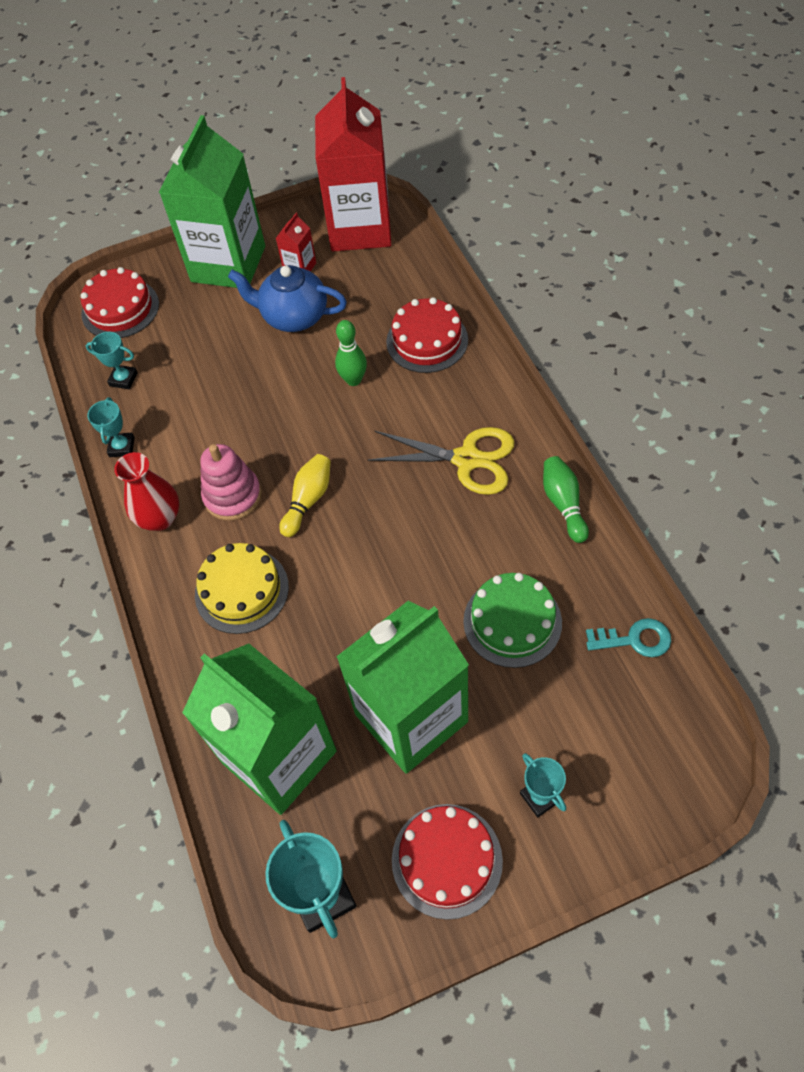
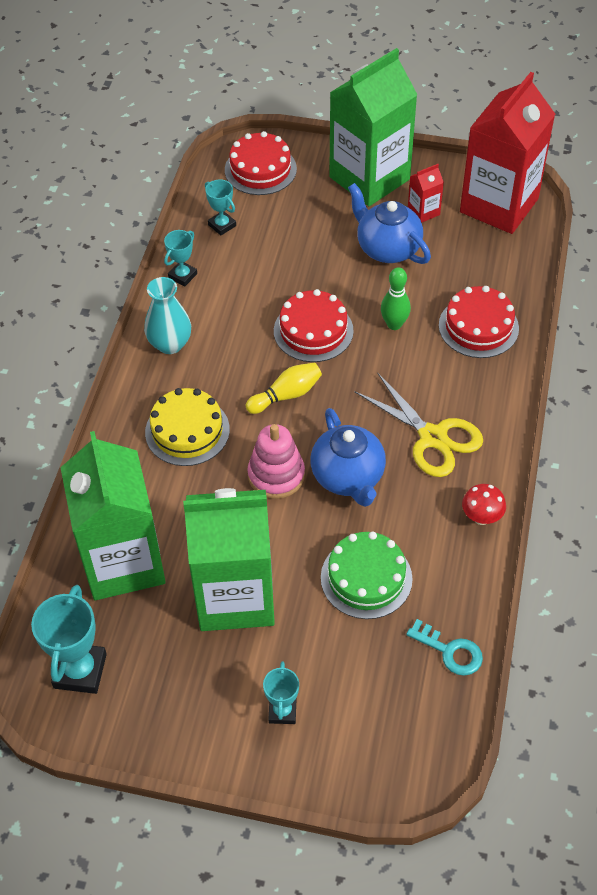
camera: 30 degrees right, 5 degrees down
(160, 518) = (170, 344): red vase -> turquoise vase
(232, 496) = (234, 359): pink stacking toy -> pink stacking toy (276, 475)
(423, 540) = (348, 477): none -> blue teapot
(447, 860) = (181, 707): red cake -> red cake (313, 331)
(563, 504) = (481, 517): green bowling pin -> red mushroom

